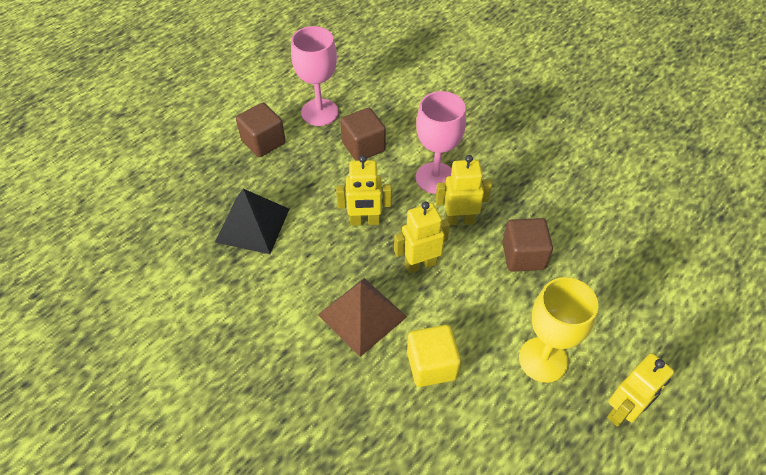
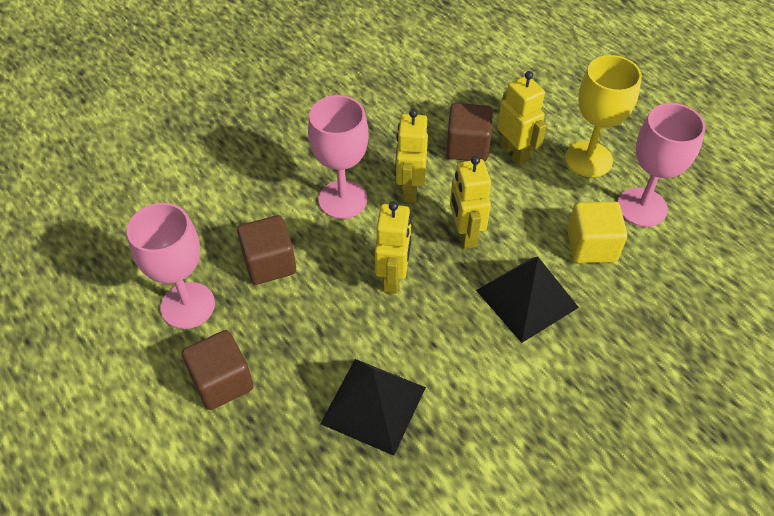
camera: 80 degrees left, 0 degrees up
(362, 316) = (527, 298): brown pyramid -> black pyramid
(493, 411) = (642, 207): none -> pink goblet
(623, 411) = (641, 119): yellow robot -> yellow robot (514, 152)

